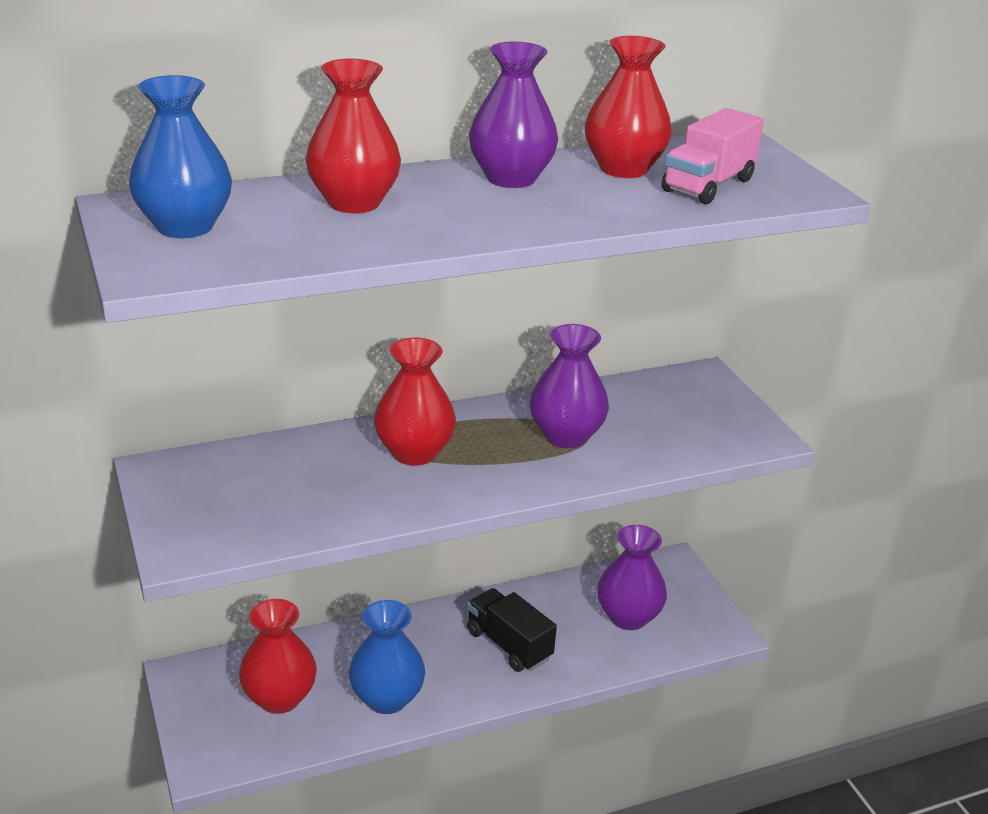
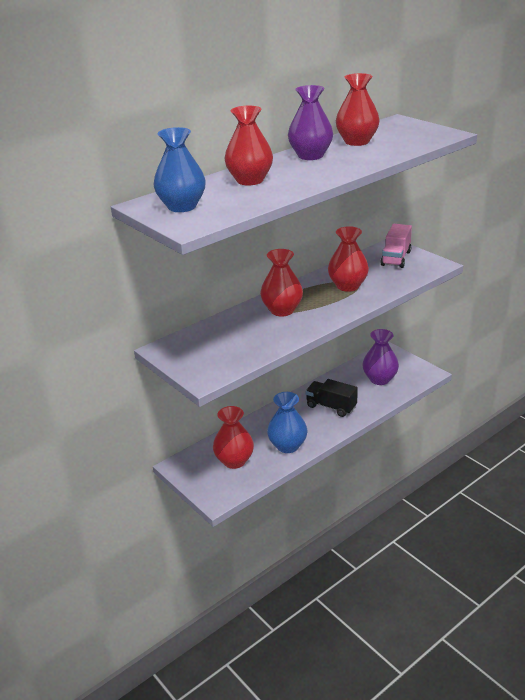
camera: 15 degrees left, 0 degrees up
(566, 436) = (347, 286): purple vase -> red vase
(708, 185) = (401, 140): pink truck -> pink truck (396, 258)

